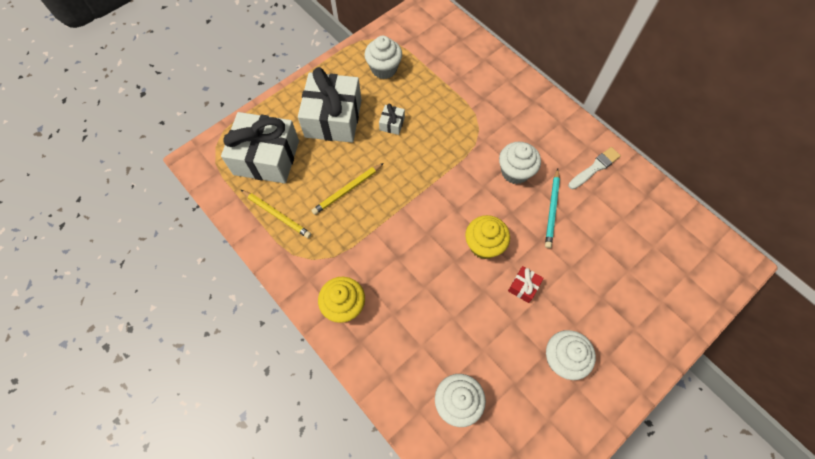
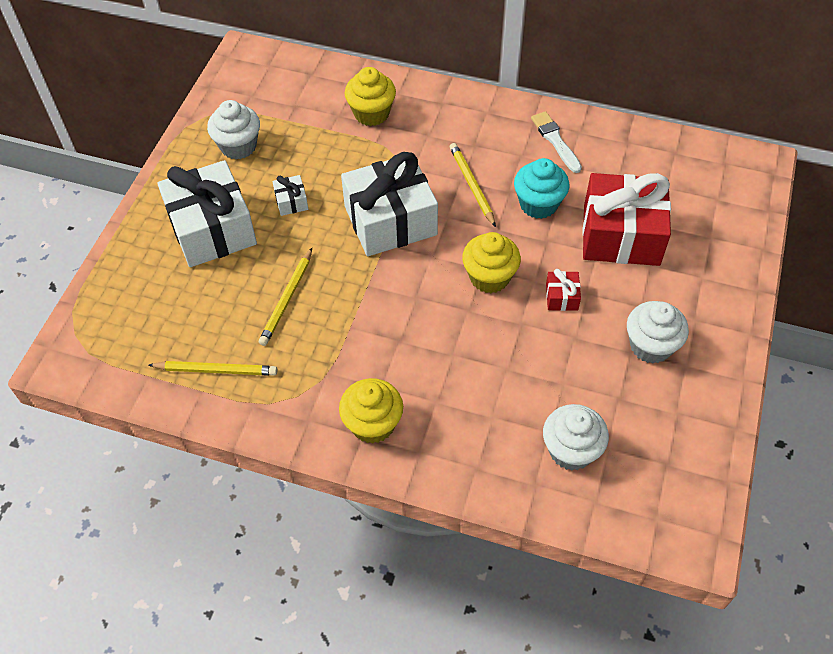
camera: 30 degrees left, 10 degrees down
(266, 157) = (155, 314): white gift -> white gift (390, 220)
(481, 86) = (371, 113): none -> yellow cupcake
(515, 172) = (472, 185): white cupcake -> yellow pencil
(552, 209) = (538, 204): turquoise pencil -> turquoise cupcake
(595, 168) = (555, 140): white brush -> white brush turned 45 degrees counterclockwise
(596, 264) = (621, 235): none -> red gift

